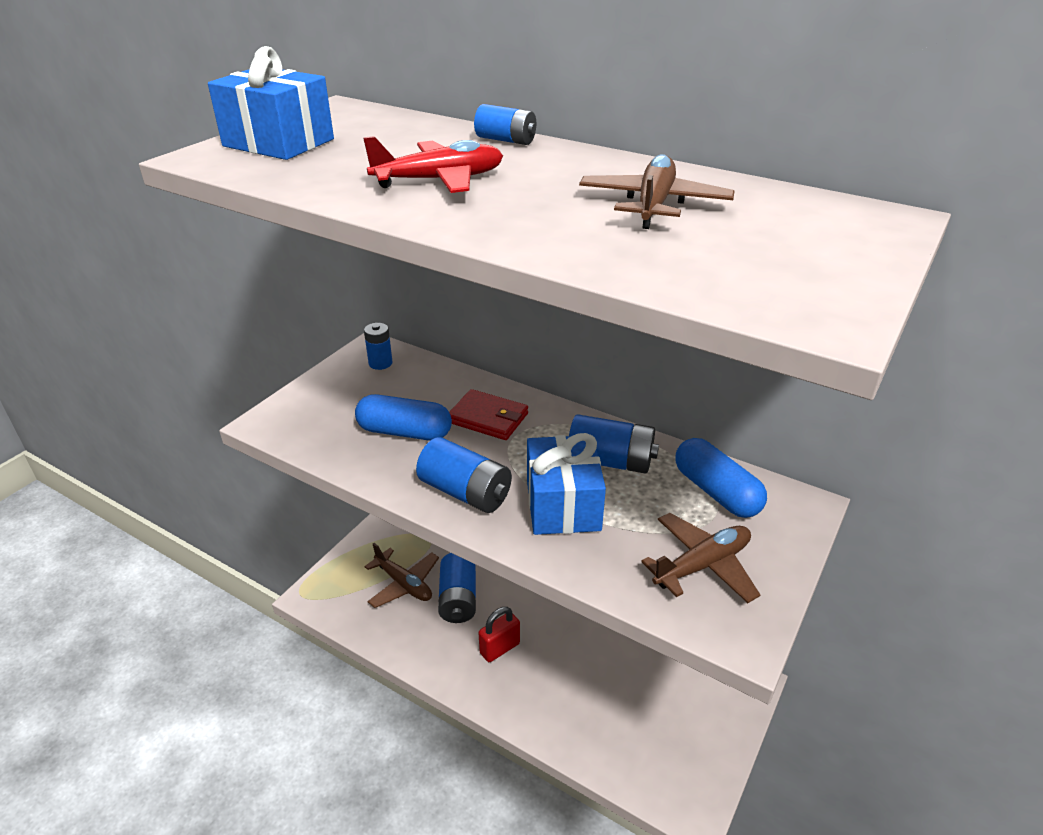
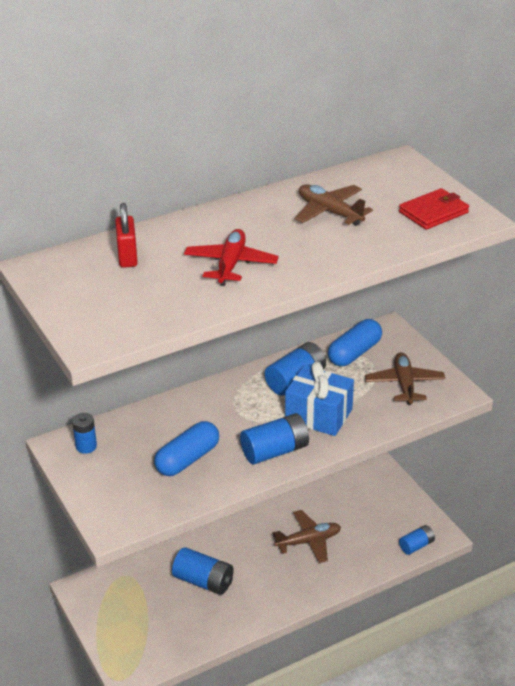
camera: 60 degrees left, 0 degrees up
(278, 143) = (94, 307): blue gift -> none
(404, 584) = (163, 608): brown plane -> brown plane (308, 541)
(488, 418) = (206, 415): red wallet -> red wallet (433, 212)
(500, 648) = (266, 575): red padlock -> red padlock (127, 257)
(506, 140) = (184, 223): blue battery -> blue battery (416, 546)
(716, 491) = (354, 353): blue capsule -> blue capsule turned 45 degrees counterclockwise

